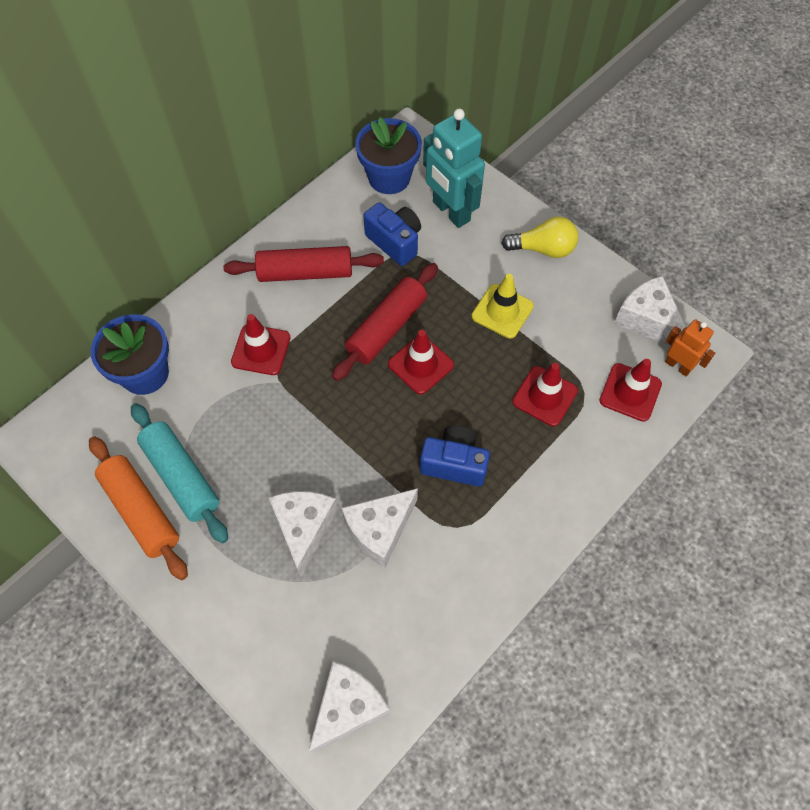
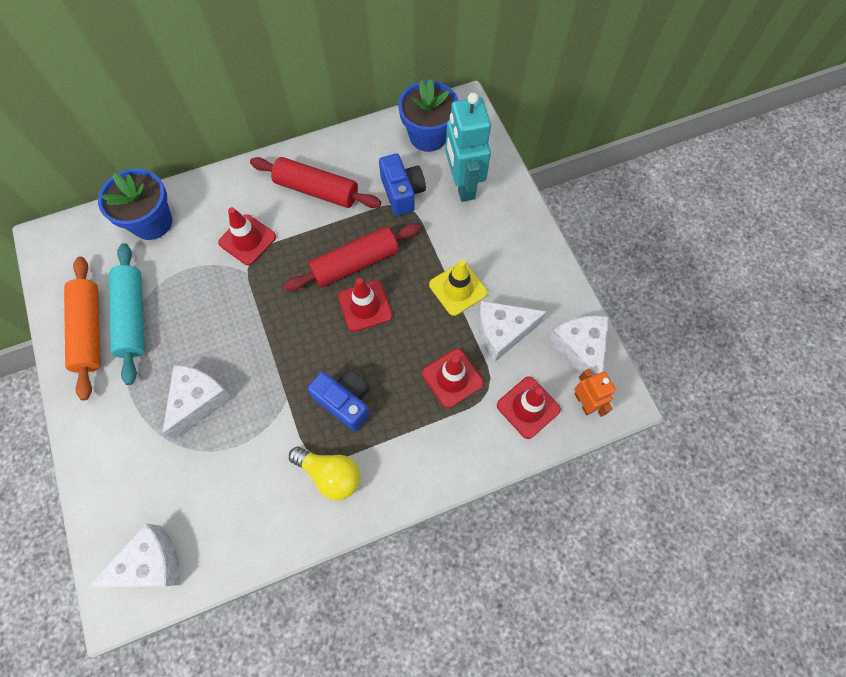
camera: 25 degrees right, 5 degrees up
(379, 530) = (255, 430): white cheese -> white cheese (502, 333)
(543, 249) = (523, 248): yellow light bulb -> yellow light bulb (330, 474)

